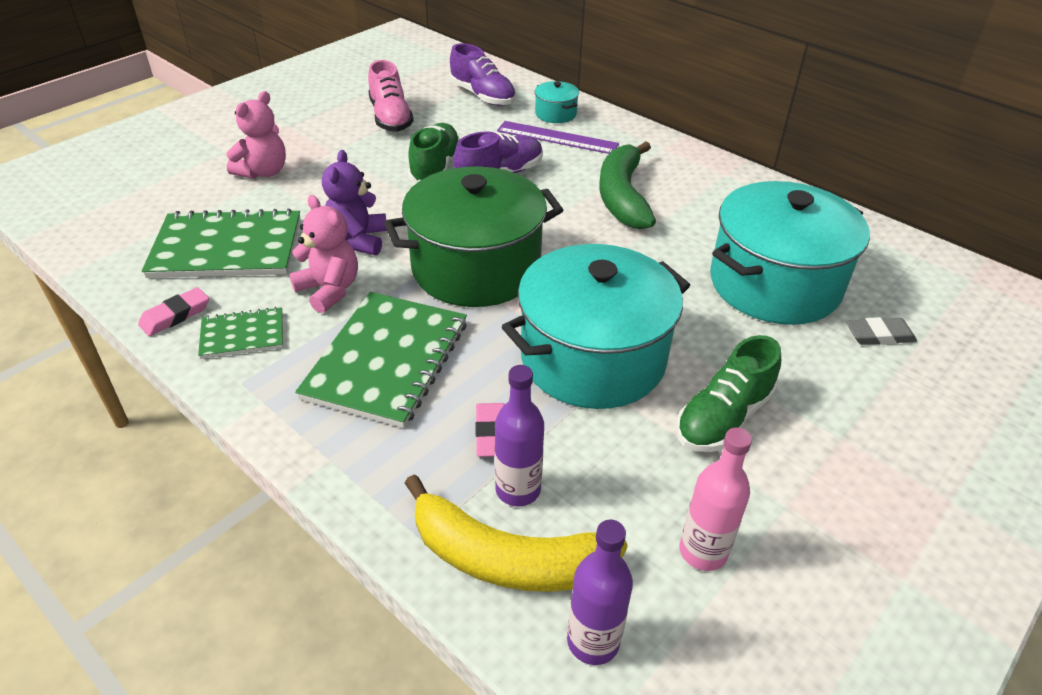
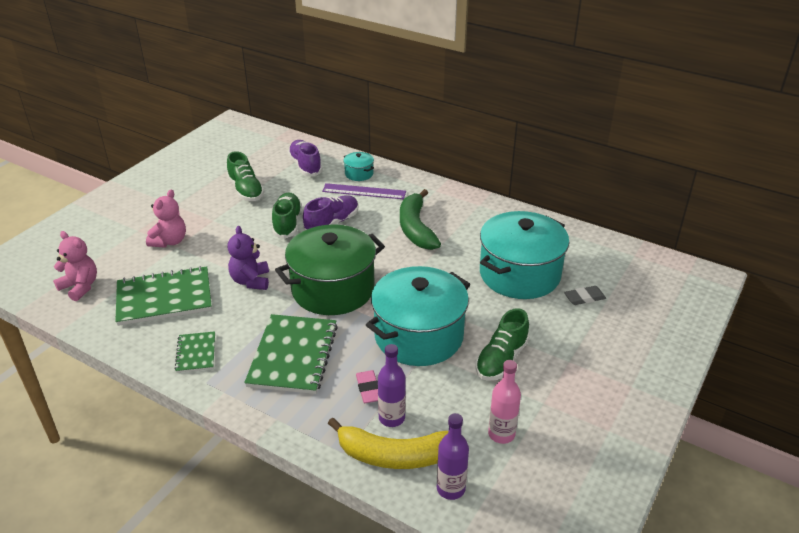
camera: 10 degrees left, 5 degrees down
(175, 315) = (147, 347): pink eraser -> none
(242, 335) = (196, 353): green notebook -> green notebook turned 75 degrees counterclockwise
(329, 290) = (242, 316): pink teddy bear -> pink teddy bear (80, 287)
(390, 118) = (246, 190): pink shoe -> green shoe
(482, 96) = (305, 166): purple shoe -> purple shoe turned 150 degrees counterclockwise

